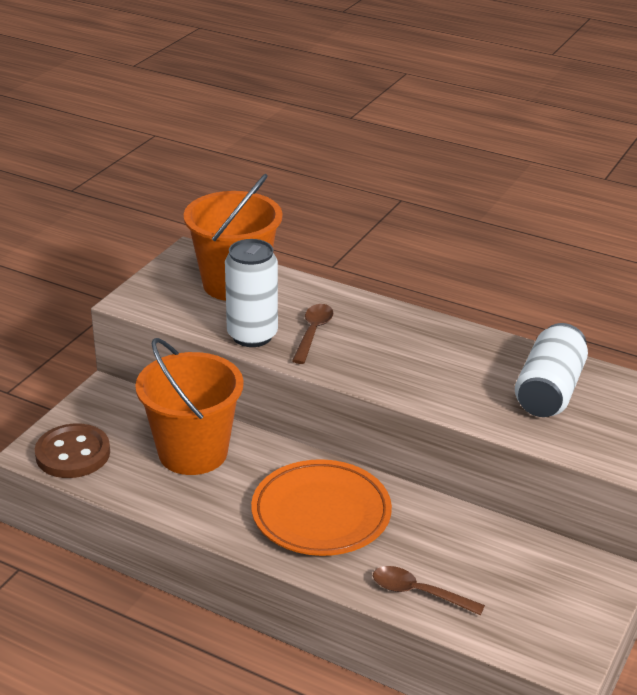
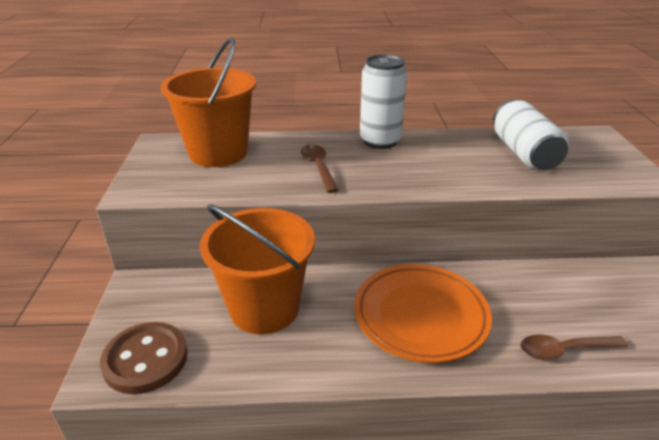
camera: 30 degrees left, 0 degrees up
(252, 335) = (271, 184): white can -> white can (380, 141)

